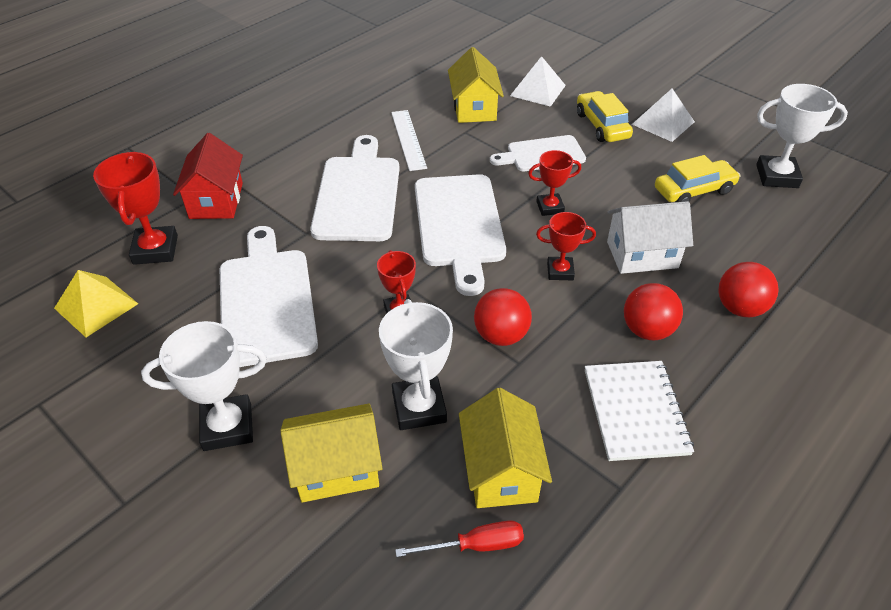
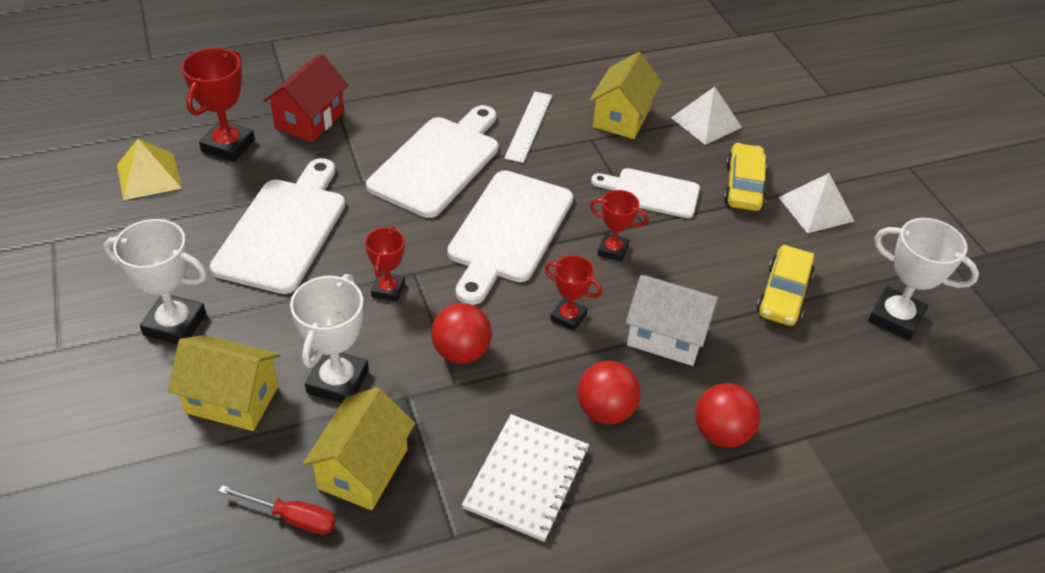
camera: 25 degrees right, 0 degrees up
(694, 190) = (783, 295): yellow car -> yellow car turned 105 degrees clockwise

